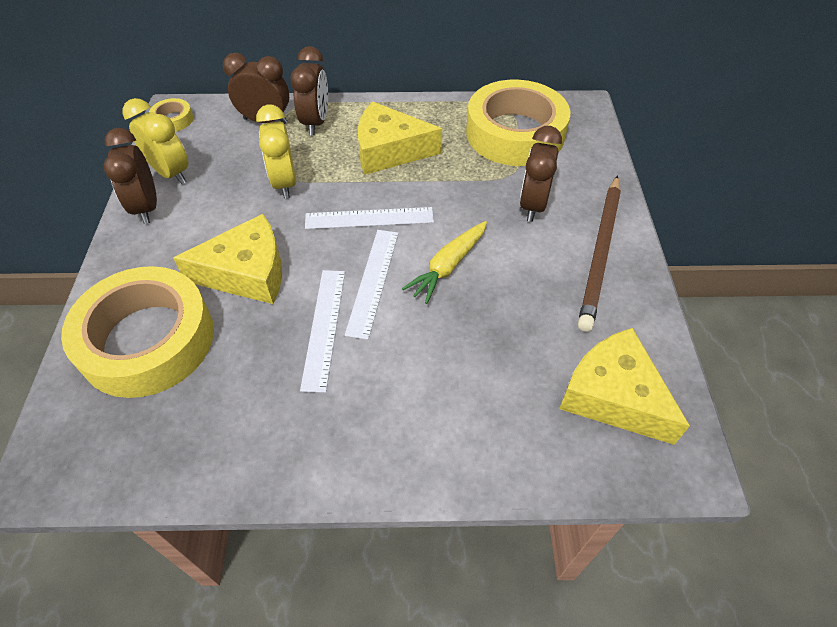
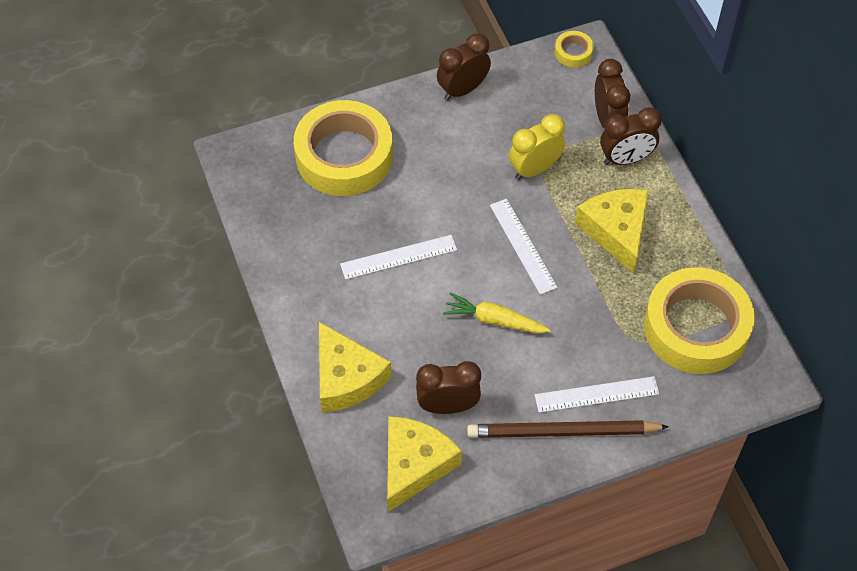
camera: 70 degrees right, 5 degrees up
(171, 173) = (507, 85): yellow clock -> none
(247, 273) = (428, 187): yellow cheese -> yellow cheese (346, 378)
(373, 281) = (456, 273): white ruler -> white ruler (596, 394)
(533, 205) = (598, 366): brown clock -> brown clock (448, 406)

